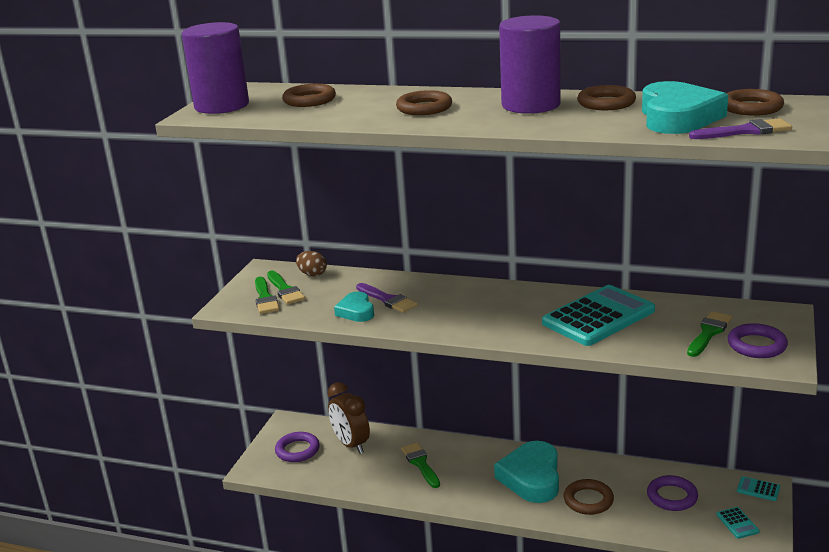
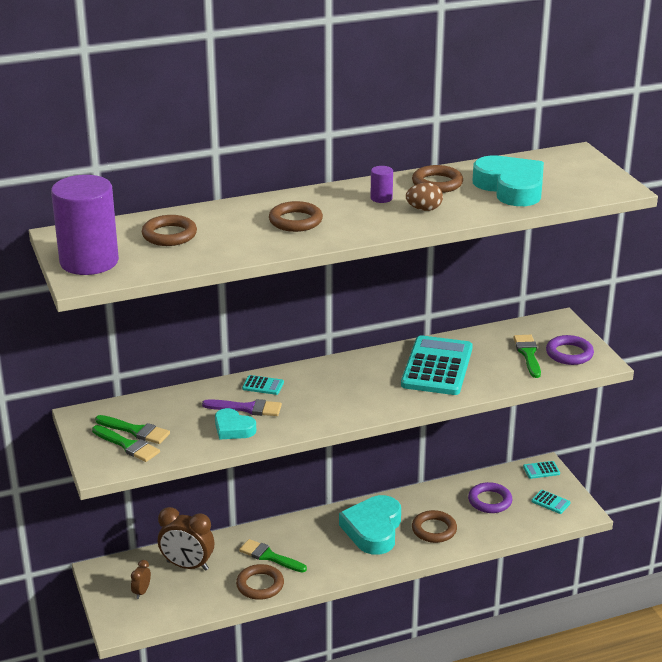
camera: 40 degrees left, 5 degrees up
(297, 450) = (141, 592): purple ring -> brown clock
(312, 274) = (140, 406): brown egg -> brown egg (424, 209)
(424, 287) = (263, 385): none -> turquoise calculator
(531, 105) = (381, 198): purple cylinder -> purple cylinder, size x0.41
(531, 477) = (373, 530): turquoise heart -> turquoise heart turned 45 degrees clockwise
(746, 131) = (575, 191): purple brush -> none
(751, 108) = (547, 166): brown ring -> brown ring (260, 585)

